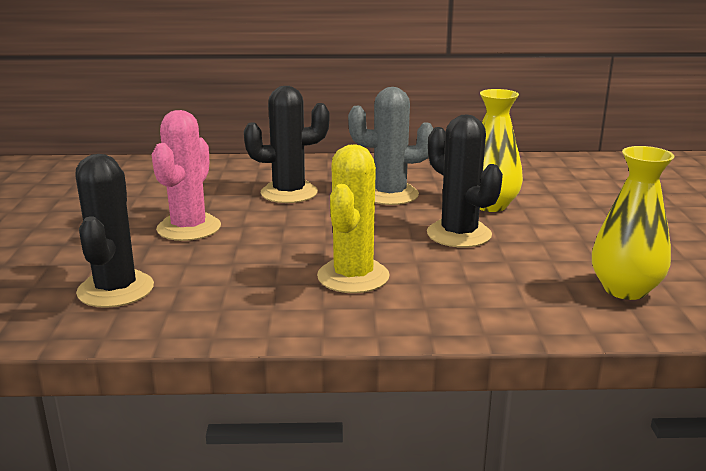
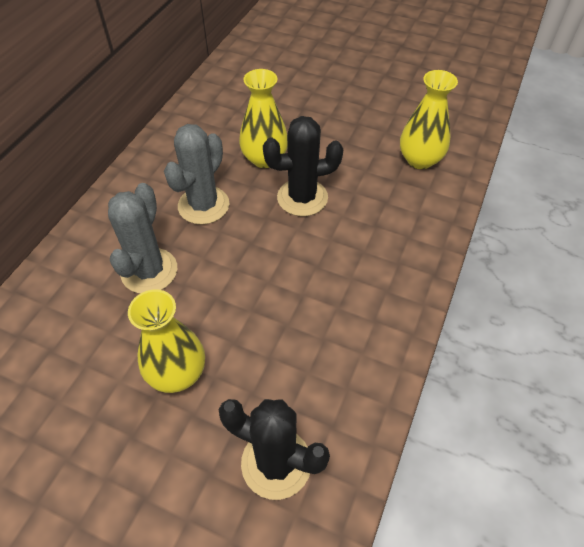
camera: 65 degrees left, 30 degrees up
(189, 228) = (177, 373): pink cactus -> yellow vase
(289, 193) = (149, 271): black cactus -> grey cactus
(353, 276) = (336, 285): yellow cactus -> none

